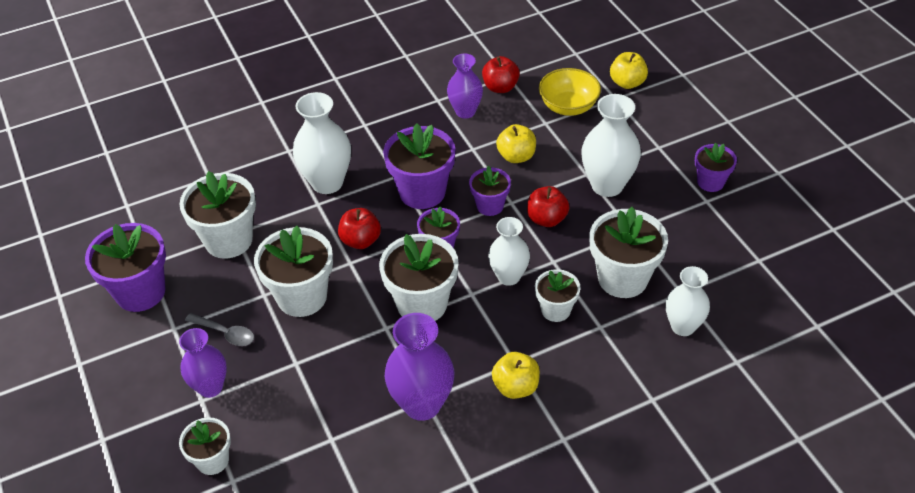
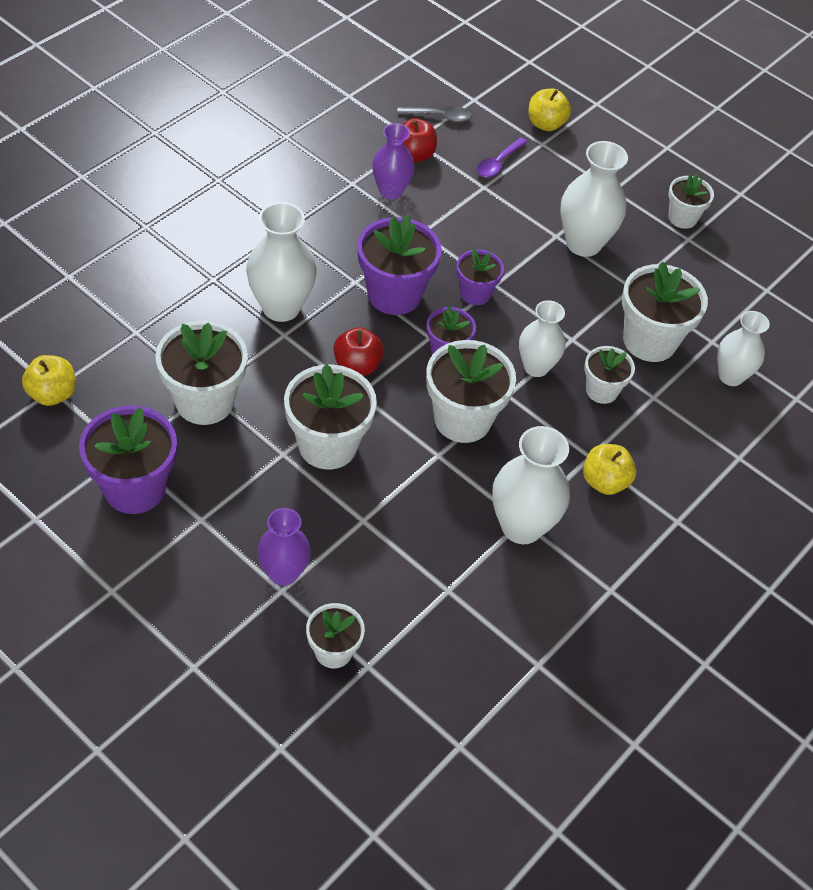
camera: 30 degrees left, 5 degrees up
(225, 333) = (264, 509): grey spoon -> grey spoon (439, 116)
(422, 404) = (521, 526): purple vase -> white vase
(516, 156) = (473, 231): yellow apple -> yellow apple (52, 394)
(546, 219) = (542, 295): red apple -> none
(568, 106) = (498, 163): yellow bowl -> purple spoon
(710, 182) = (682, 218): purple flower pot -> white flower pot

